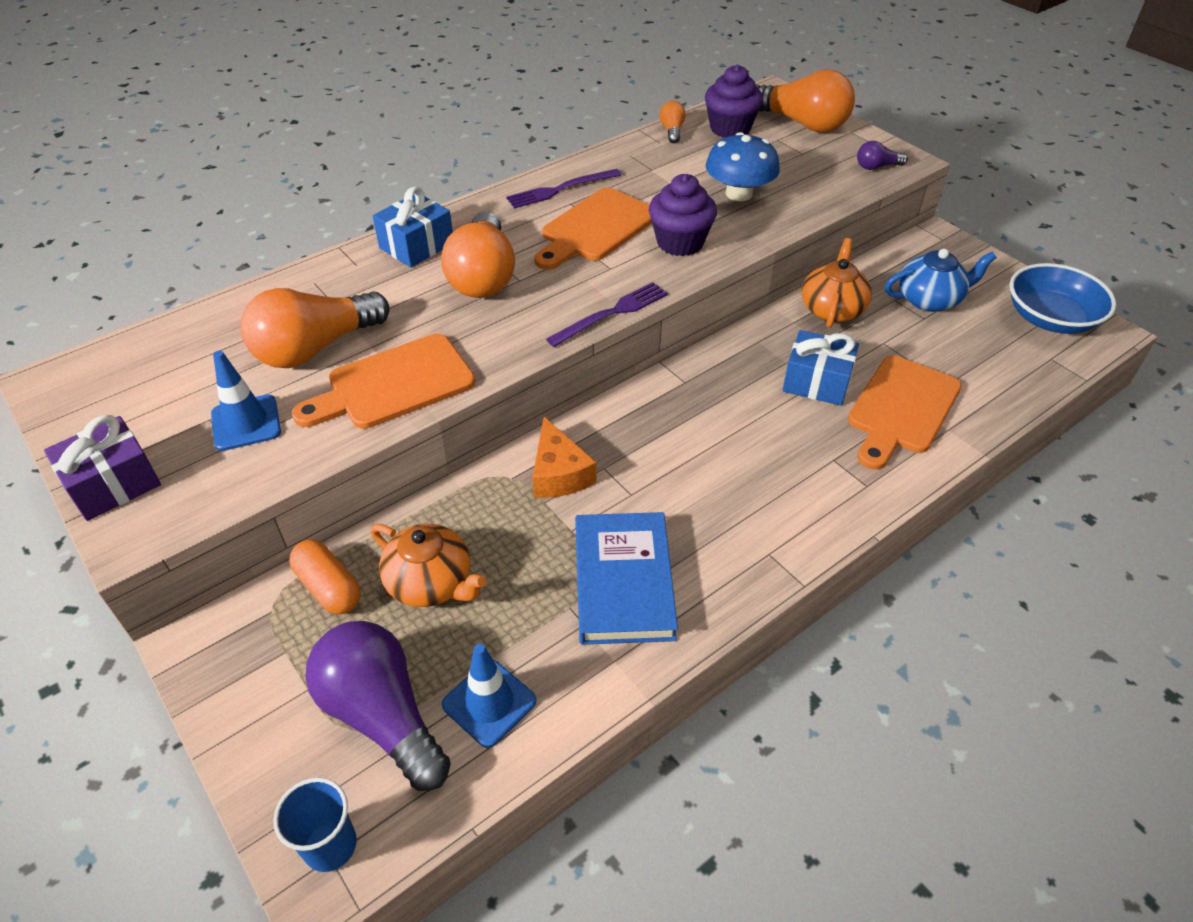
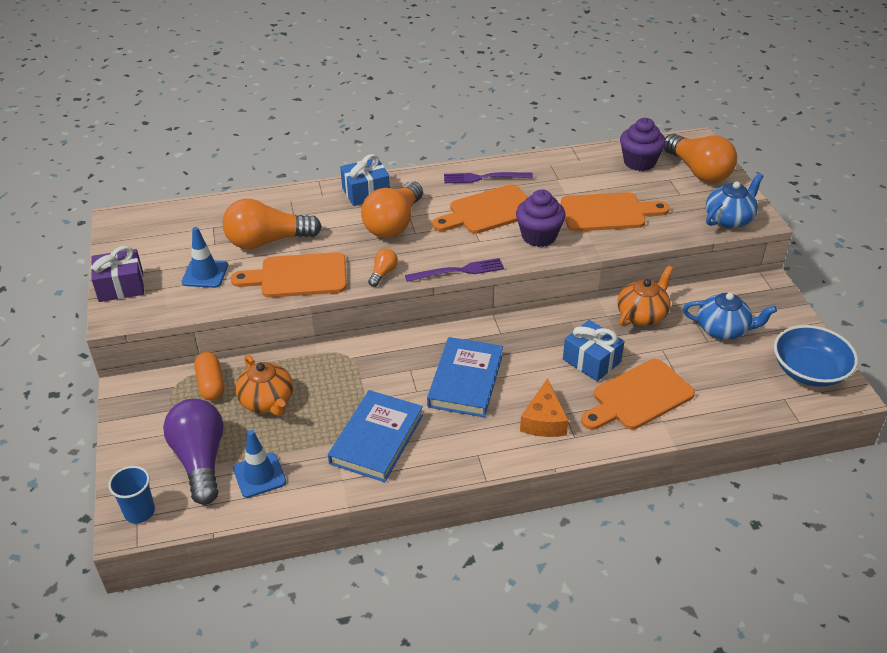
camera: 25 degrees right, 5 degrees down
(559, 473) = (380, 364): orange cheese -> orange cheese (544, 420)
(672, 131) = (594, 154): orange light bulb -> orange light bulb (383, 273)
(684, 458) = (465, 380): none -> blue book
(739, 193) = (607, 212): blue mushroom -> orange cutting board
(876, 167) = (729, 219): purple light bulb -> blue teapot

